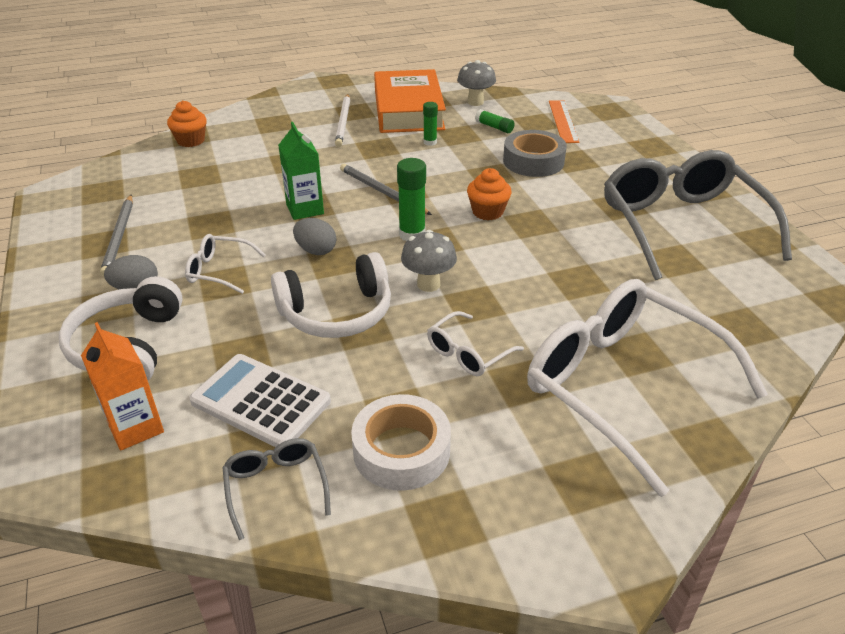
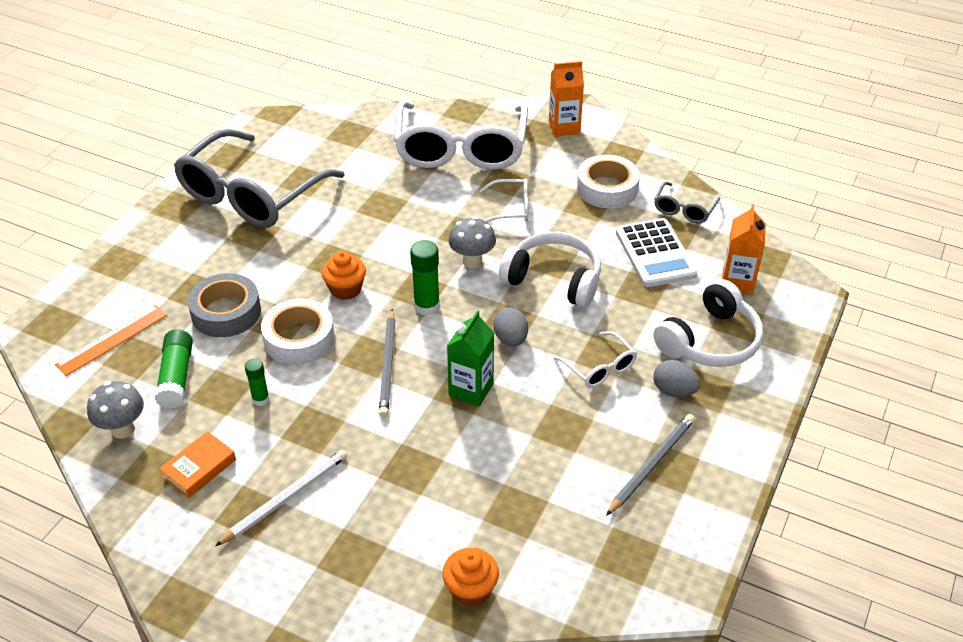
camera: 135 degrees left, 5 degrees up
(408, 110) = (199, 468): orange book -> orange book, size x0.45
(463, 174) = (299, 339): none -> white tape
(494, 127) = (176, 377): green glue stick -> green glue stick, size x1.63
(571, 513) = (564, 127): none -> orange carton

